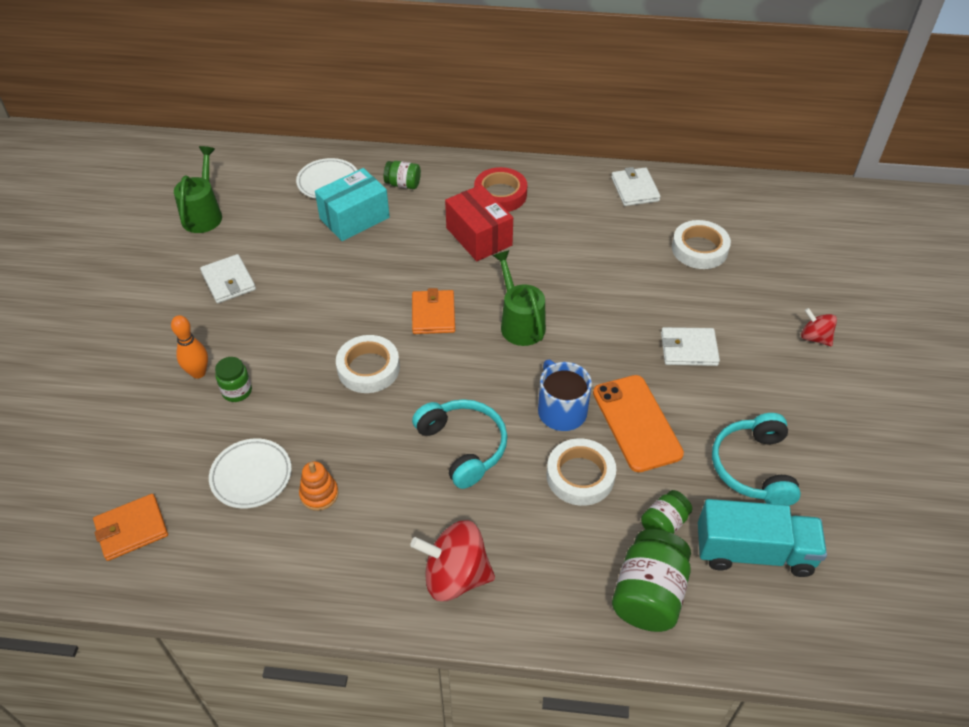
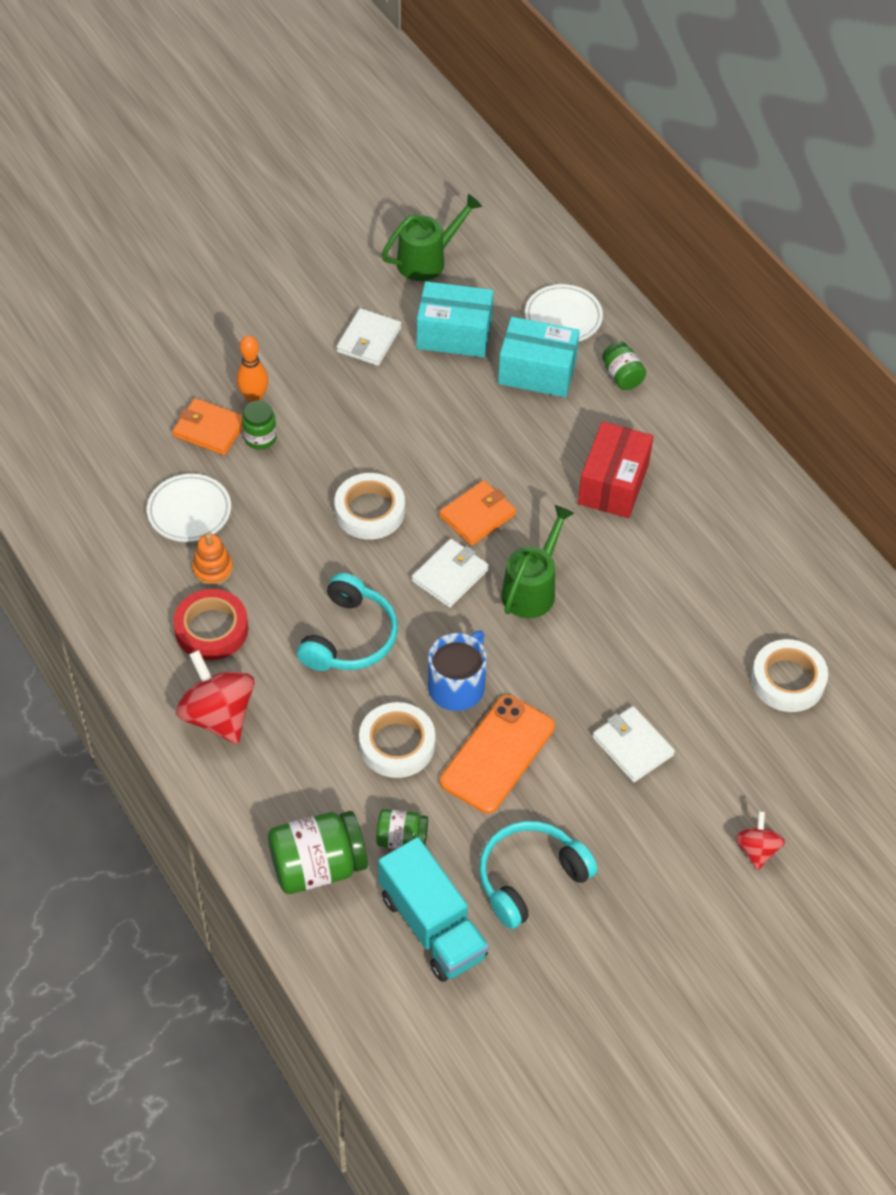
camera: 50 degrees right, 5 degrees up
(132, 529) = (78, 473): orange wallet -> orange wallet (209, 429)
(278, 238) = (454, 334): none -> turquoise box
(500, 194) = (691, 463): red tape -> red tape (211, 629)
(634, 189) = (822, 572): white wallet -> white wallet (450, 575)

